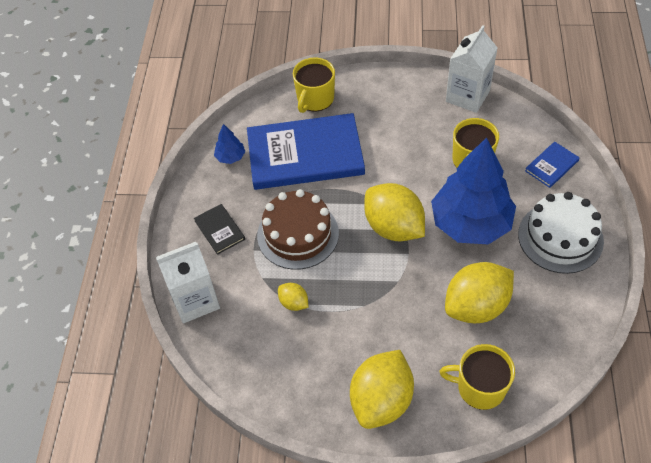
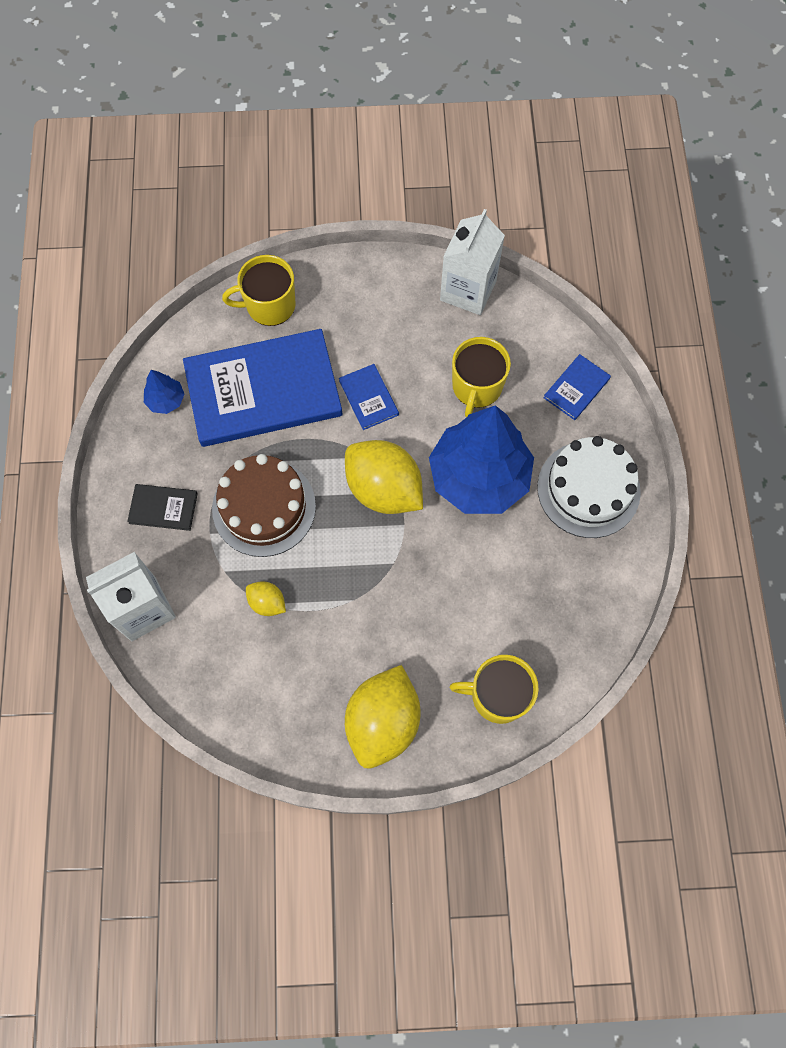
camera: 10 degrees left, 15 degrees up
(219, 230) = (163, 508): black book -> black book turned 45 degrees counterclockwise
(315, 99) = (269, 305): yellow mug -> yellow mug turned 60 degrees clockwise
(386, 163) = (369, 398): none -> blue book
(476, 306) = (490, 590): yellow lemon -> none

